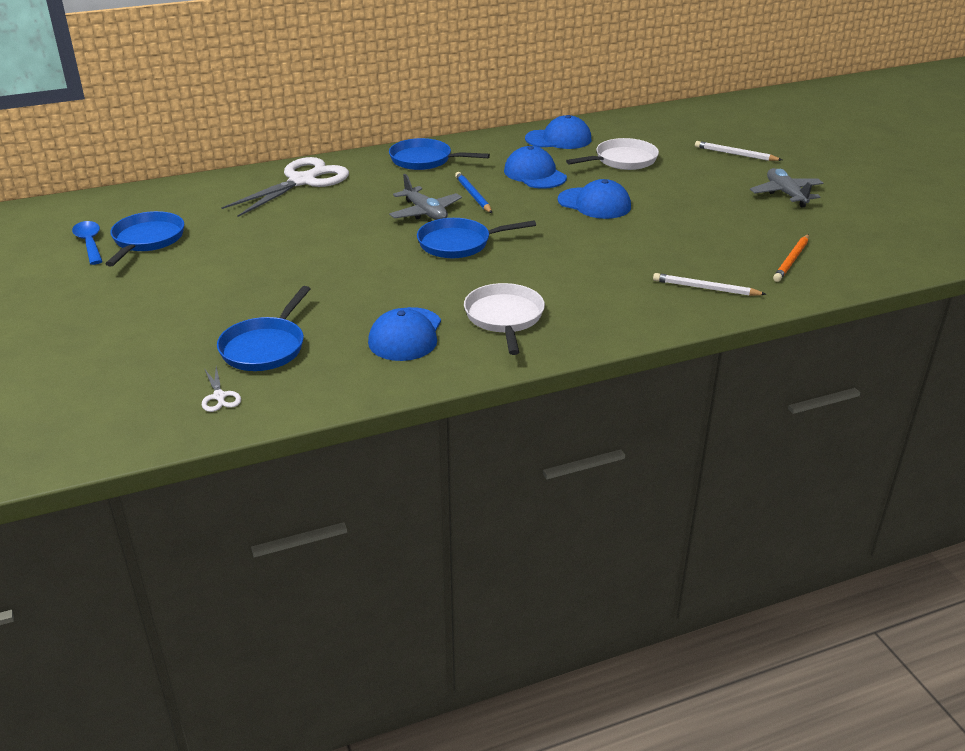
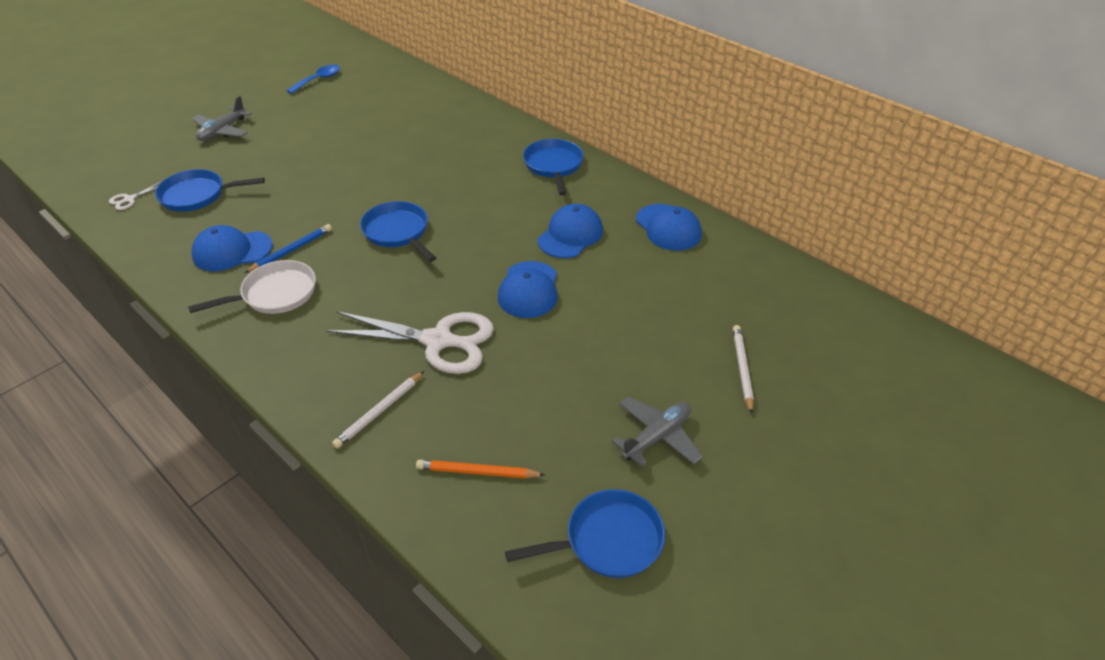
camera: 65 degrees right, 10 degrees up
(147, 240) = (333, 97): blue pan -> blue pan (607, 540)
(302, 181) = (467, 123): white scissors -> white scissors (438, 341)
(425, 212) = (447, 198): grey plane -> grey plane (222, 131)
(473, 195) = (498, 212): blue pencil -> blue pencil (291, 250)
(622, 160) = (649, 283): white pan -> none
(705, 288) = (379, 411): white pencil -> white pencil turned 135 degrees counterclockwise

